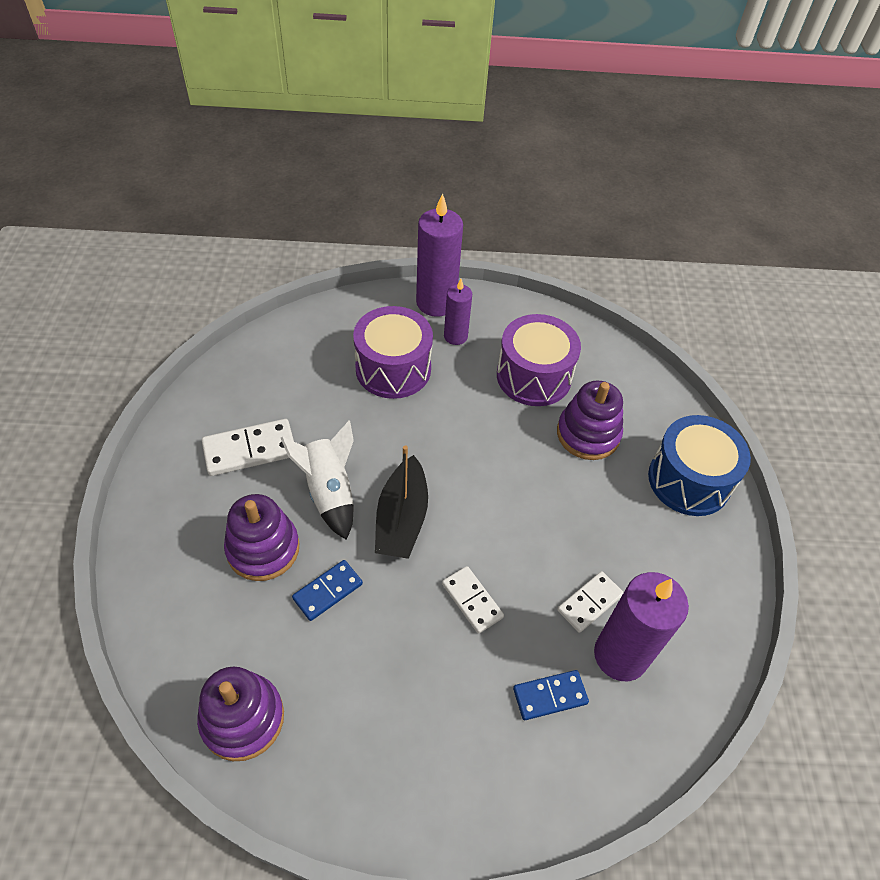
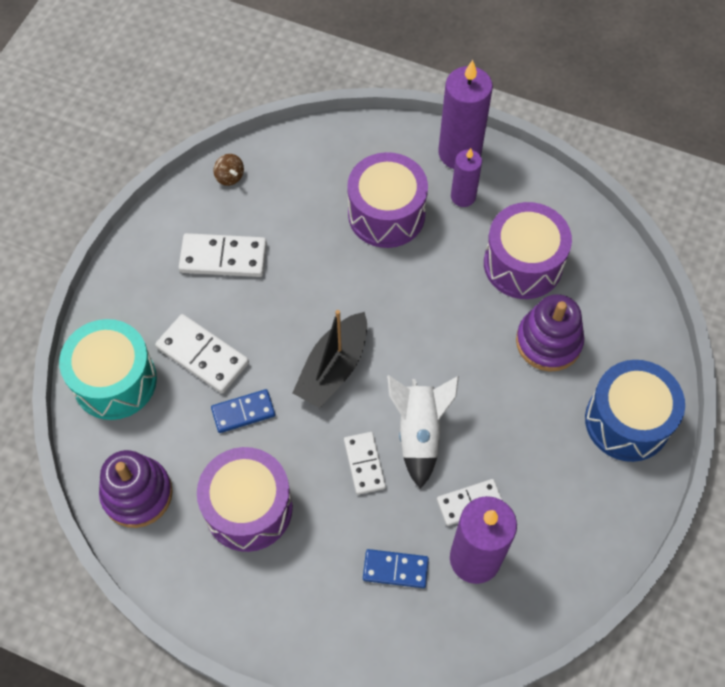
camera: 25 degrees right, 10 degrees up
(175, 605) = (115, 381): none -> turquoise drum
(229, 376) = (230, 177): none -> brown spinning top
(263, 548) = (203, 355): purple stacking toy -> white domino
(329, 492) = (278, 321): white rocket -> white rocket (419, 432)
(372, 689) = (248, 508): none -> purple drum

